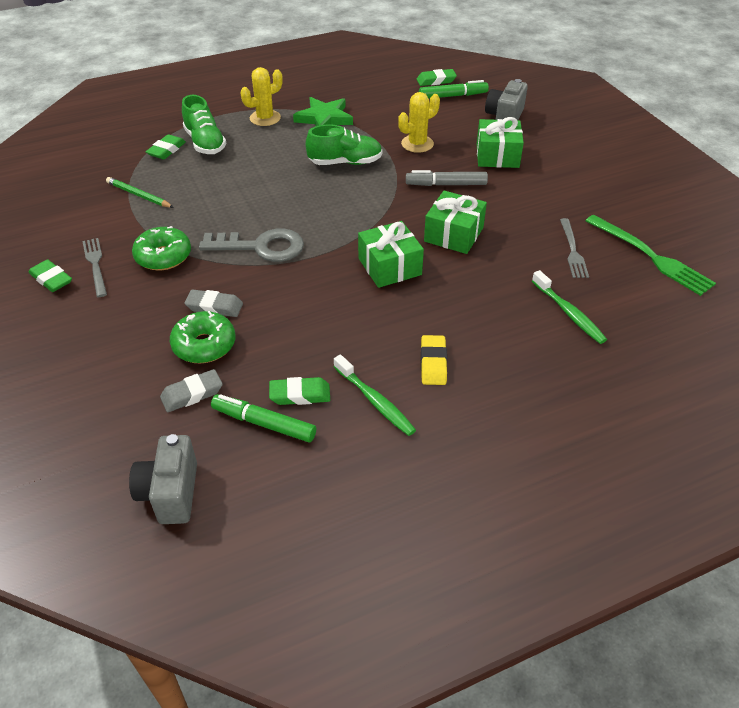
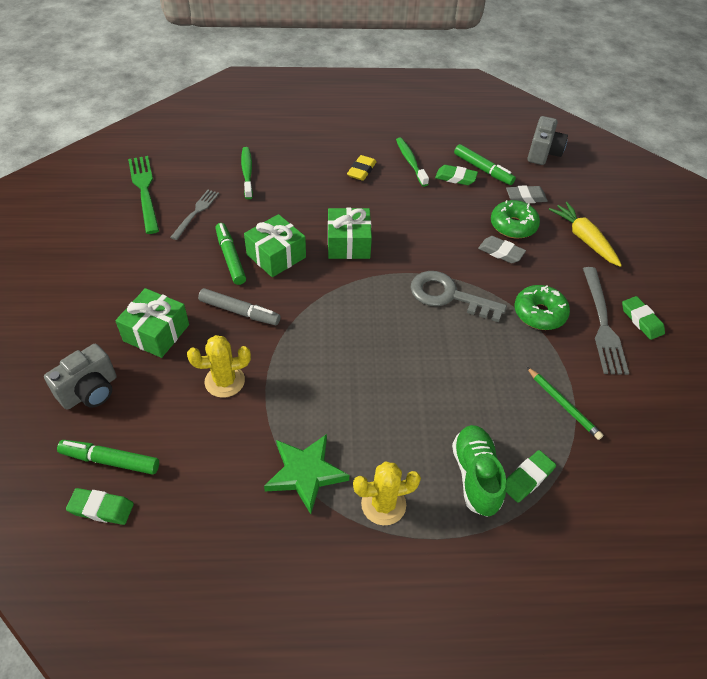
camera: 160 degrees left, 5 degrees up
(95, 265) = (602, 324): grey fork -> grey fork, size x1.57
(109, 355) = (584, 239): none -> yellow carrot
(345, 162) = (321, 379): green shoe -> none
(494, 221) = (230, 258): none -> green marker

